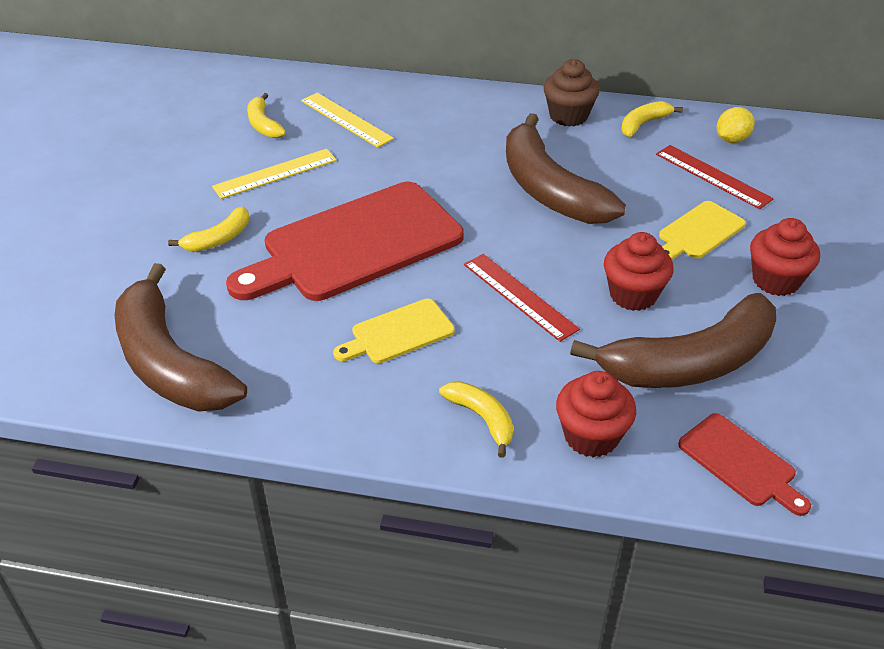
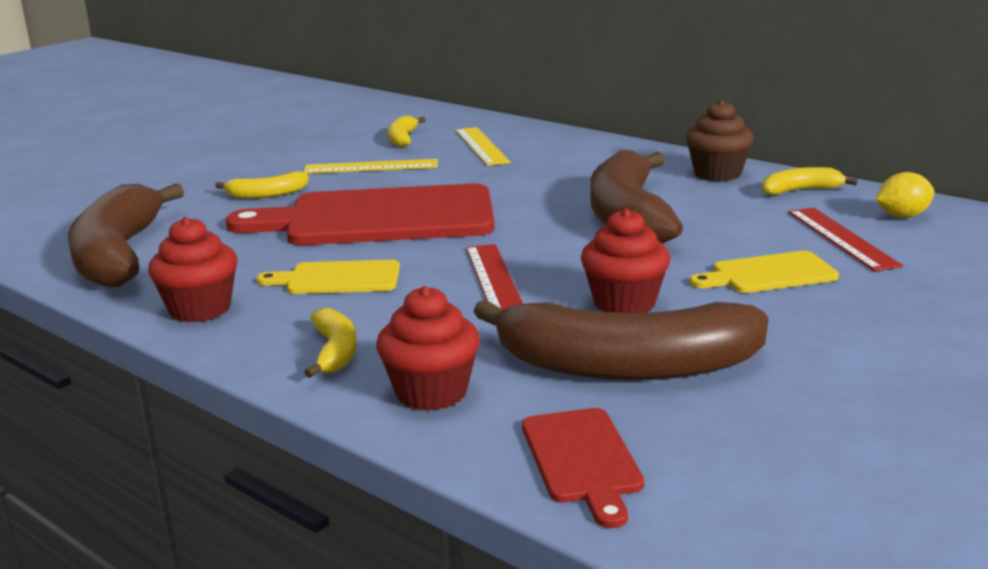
camera: 30 degrees right, 20 degrees down
(776, 280) = (825, 328): red cupcake -> red cupcake (200, 309)

